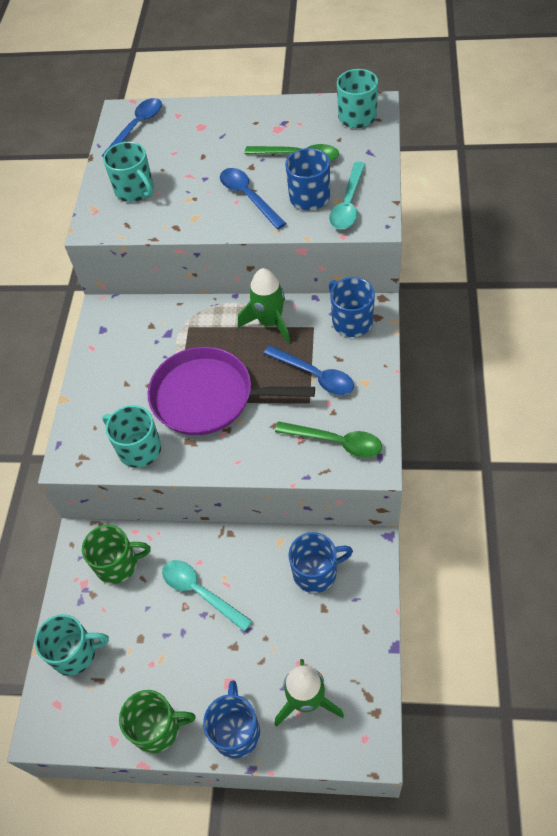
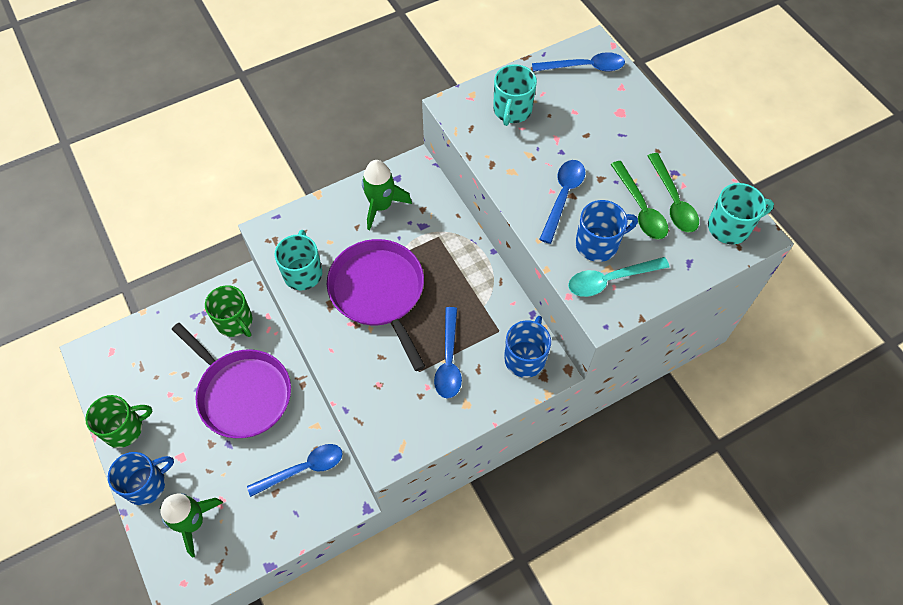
camera: 50 degrees right, 5 degrees up
(75, 653) = (153, 338): turquoise mug -> none
(158, 728) = (124, 428): green mug -> green mug turned 75 degrees counterclockwise
(200, 592) = (242, 393): turquoise spoon -> purple pan
(270, 322) = (482, 294): green rocket -> green rocket (381, 206)
(316, 572) = (303, 469): blue mug -> blue spoon
(336, 442) = (391, 414): green spoon -> green spoon (673, 201)

